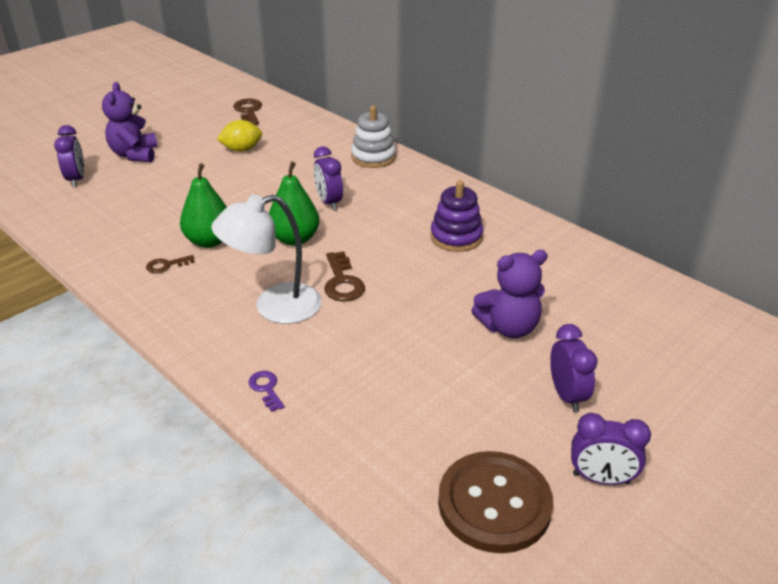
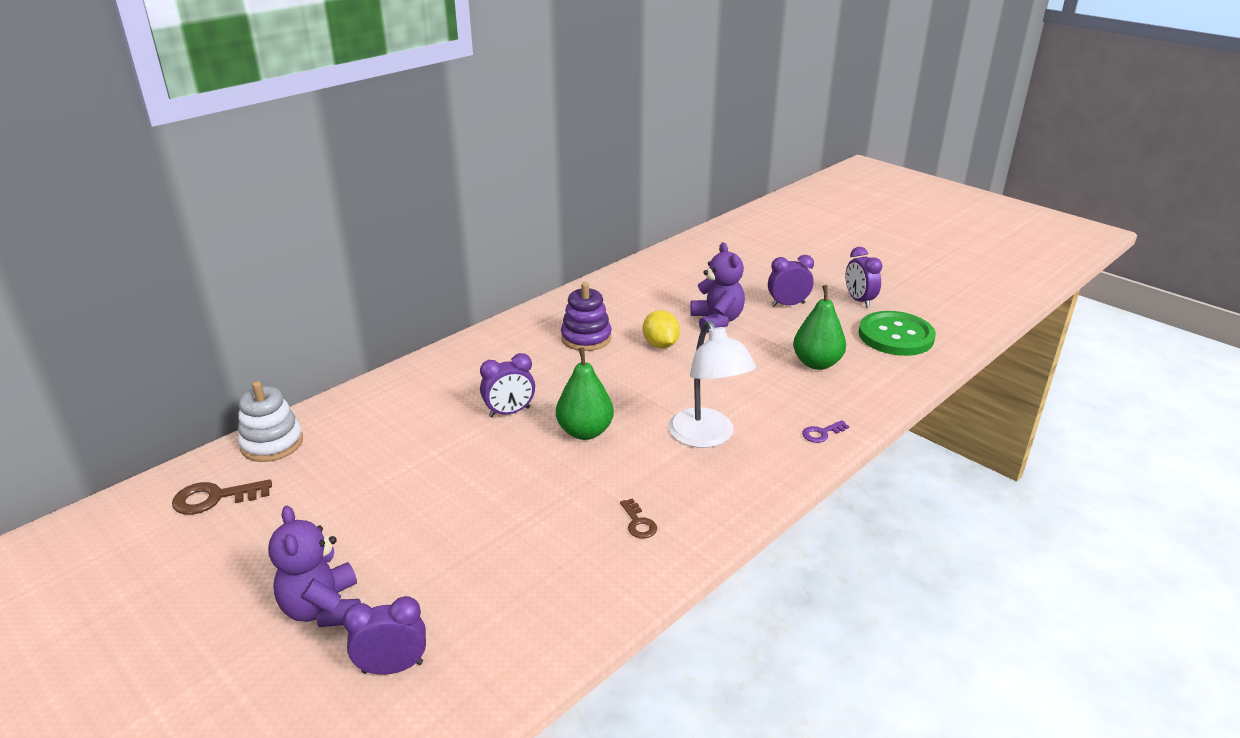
camera: 90 degrees left, 5 degrees down
(135, 155) = (323, 609): purple teddy bear -> purple teddy bear turned 75 degrees clockwise
(209, 241) = (587, 494): green pear -> green pear (817, 363)
(242, 150) = (349, 492): yellow lemon -> yellow lemon (660, 345)
(342, 282) = (662, 399): brown key -> none
(373, 157) = (408, 384): white stacking toy -> white stacking toy (272, 443)
(494, 503) = (895, 336): brown button -> green button
(601, 478) = (859, 300): purple clock -> purple clock turned 150 degrees clockwise

